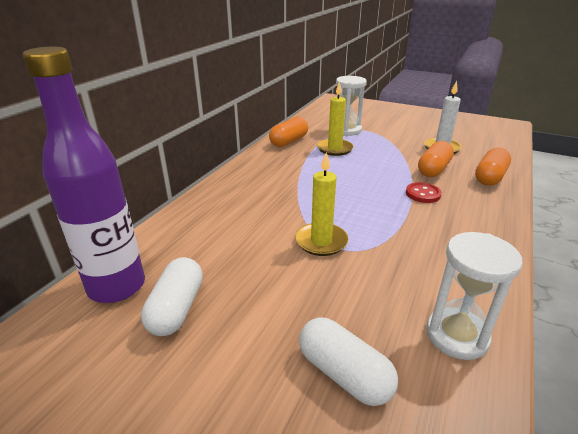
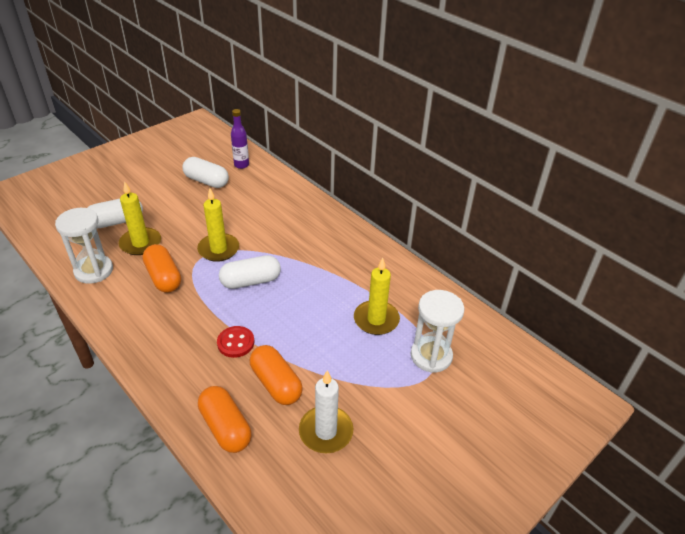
camera: 110 degrees right, 10 degrees up
(117, 286) = (241, 165): purple bottle -> purple bottle, size x0.47
(288, 141) = (416, 288): orange capsule -> orange capsule (164, 277)
(349, 207) = (251, 281): none -> white capsule
(366, 314) = (140, 243): none -> yellow candle

